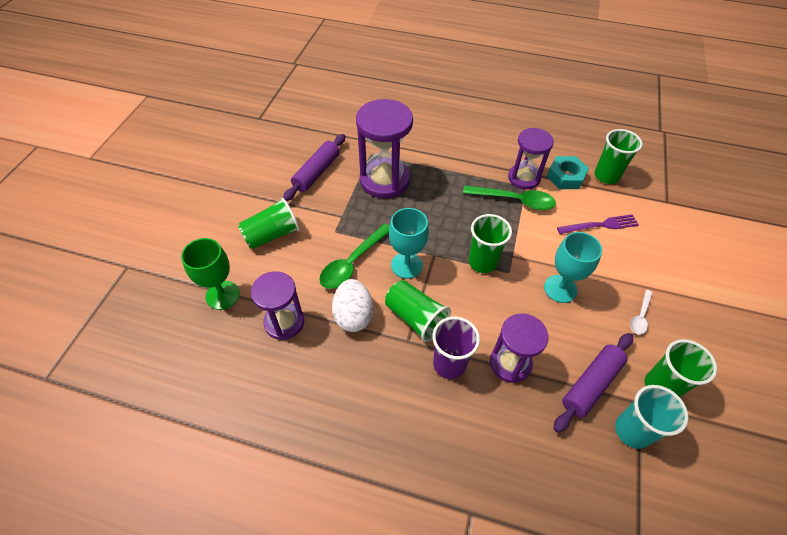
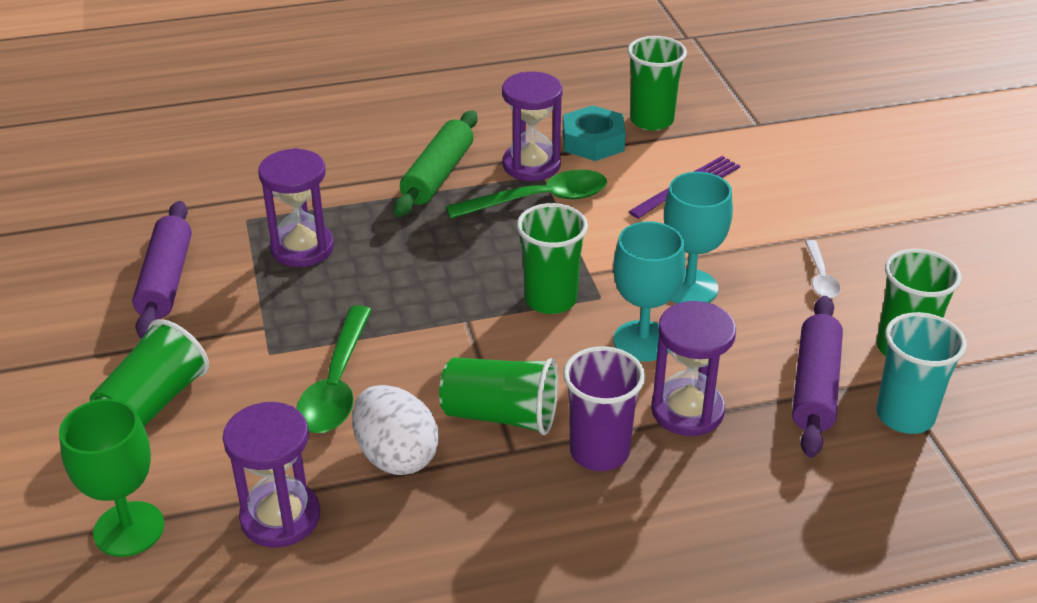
camera: 30 degrees left, 15 degrees down
(384, 180) = (302, 248): purple hourglass -> purple hourglass, size x0.65
(406, 265) = (432, 351): turquoise goblet -> turquoise goblet (643, 341)
(473, 165) = (438, 175): none -> green rolling pin

